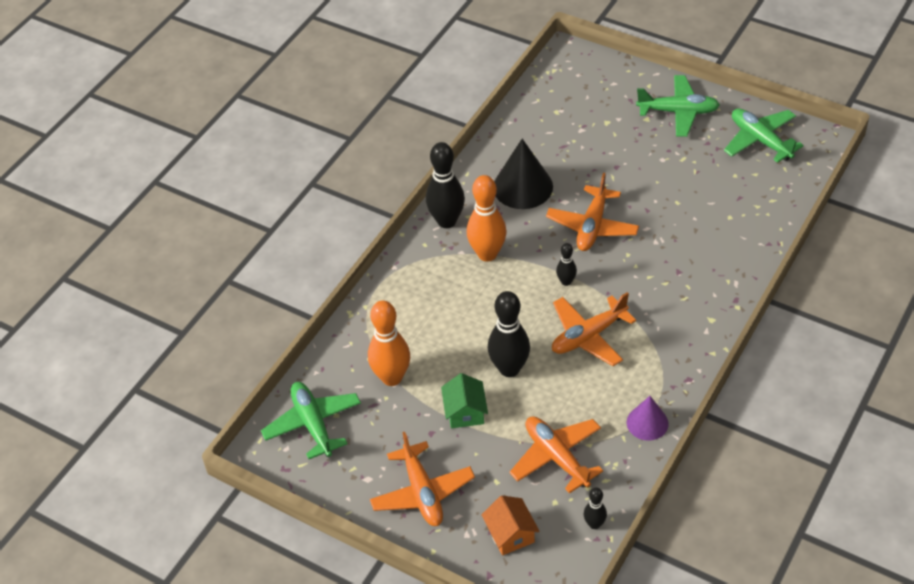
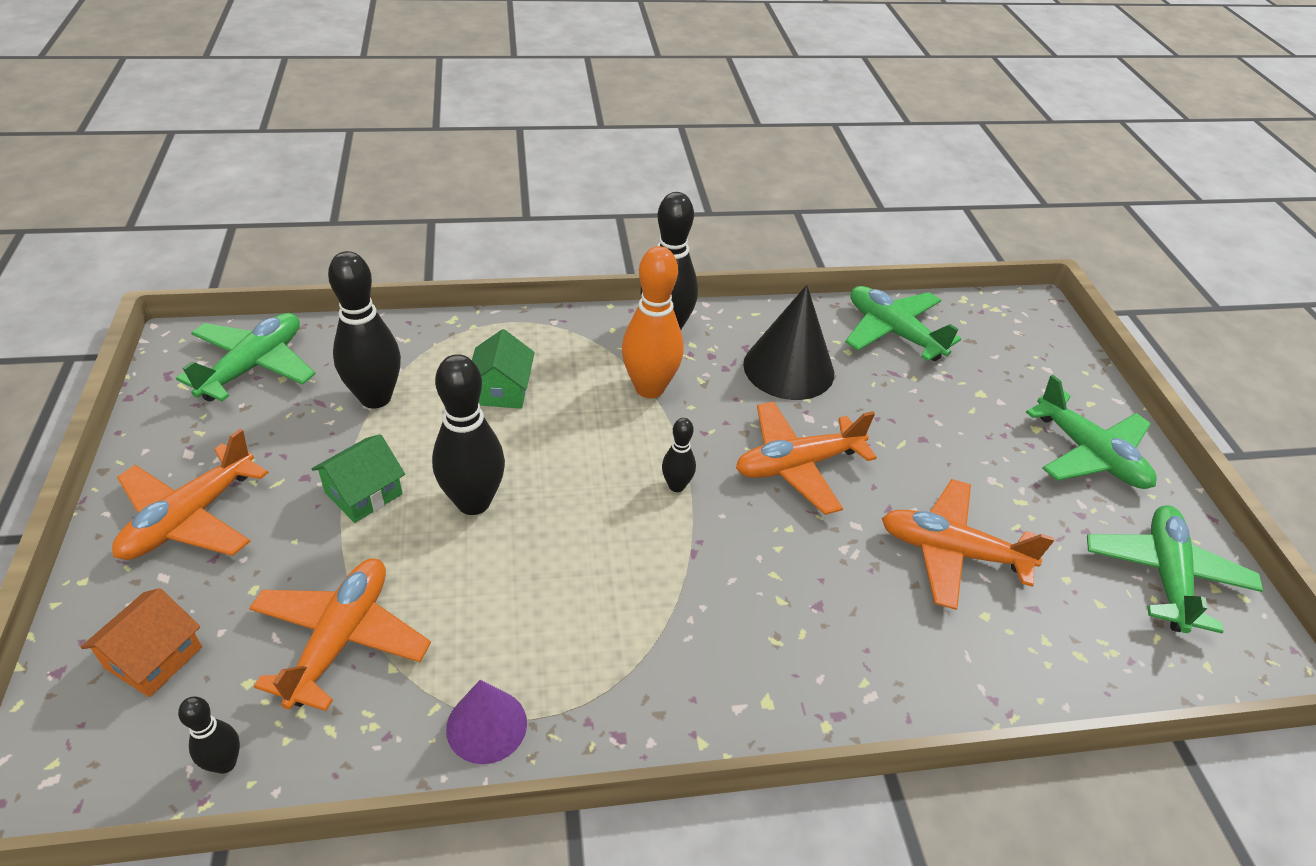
camera: 45 degrees right, 5 degrees down
(392, 377) = (375, 398): orange bowling pin -> black bowling pin
(433, 318) = (502, 390): none -> green house
(534, 125) = (893, 332): none -> green plane
(588, 336) = (601, 560): orange plane -> orange plane (952, 552)

